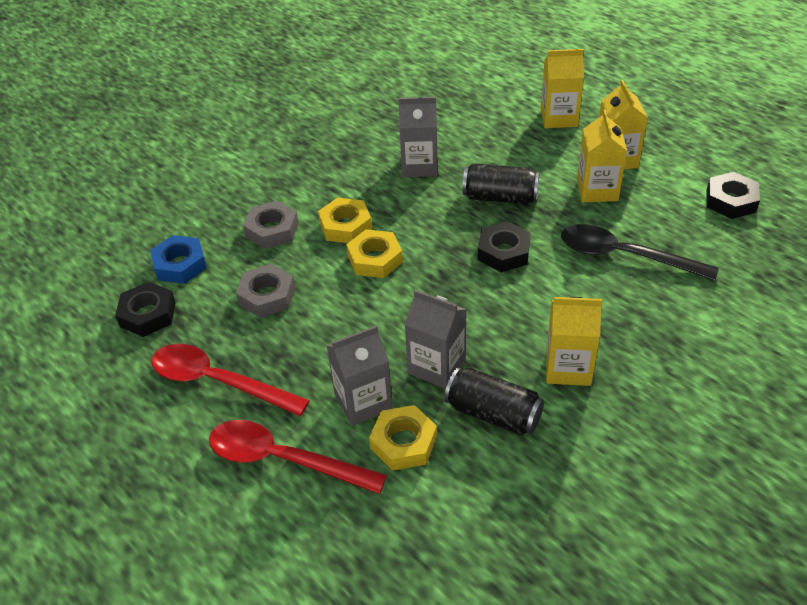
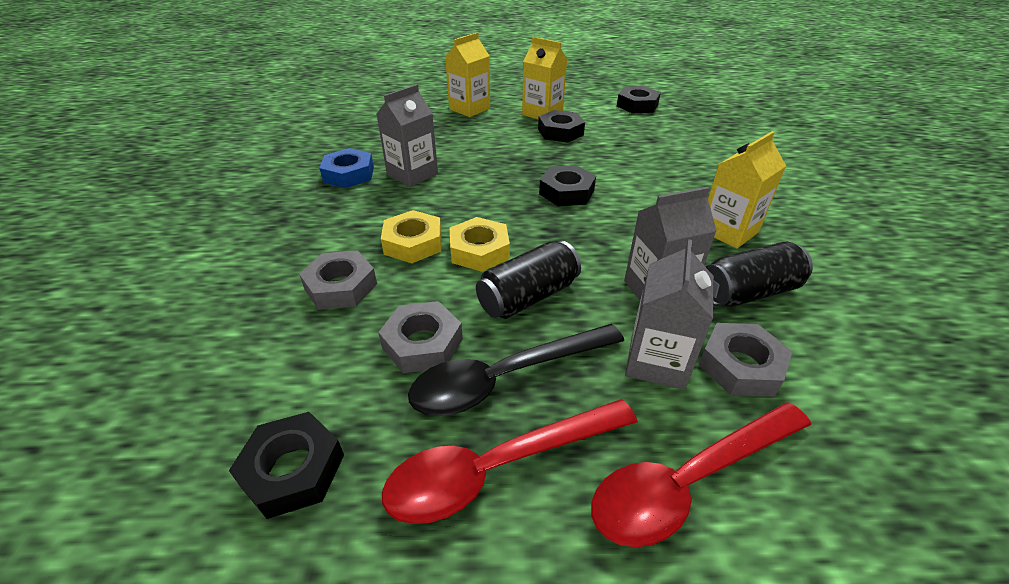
camera: 50 degrees left, 5 degrees down
(180, 264) = (267, 384): blue nut -> blue nut (349, 174)
(403, 443) = (740, 366): yellow nut -> grey nut
(500, 197) = (507, 164): black can -> black can (528, 297)
(597, 190) = (560, 132): yellow carton -> black nut
(624, 256) = (638, 155): black spoon -> black spoon (505, 377)

